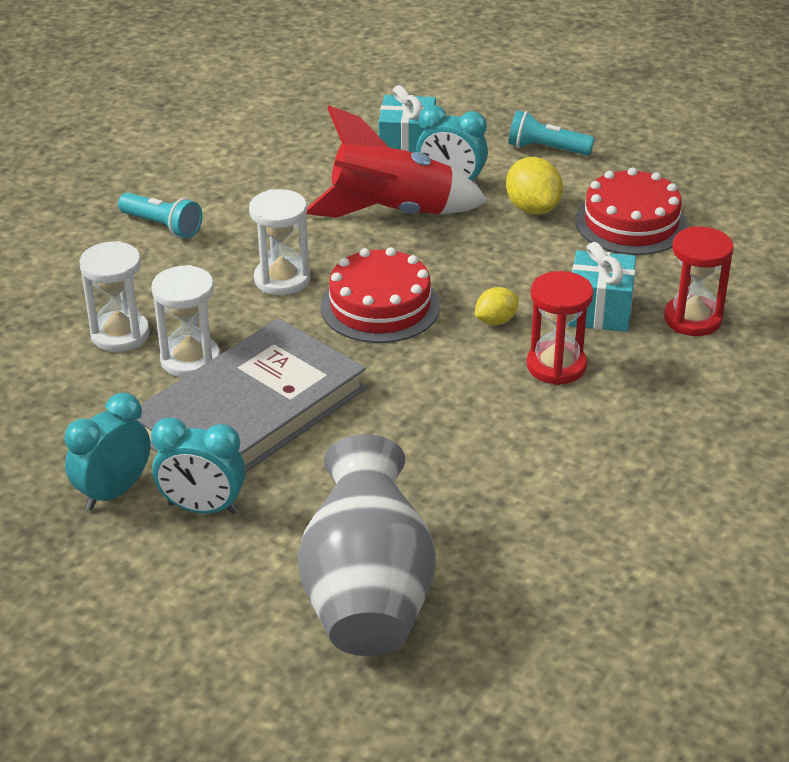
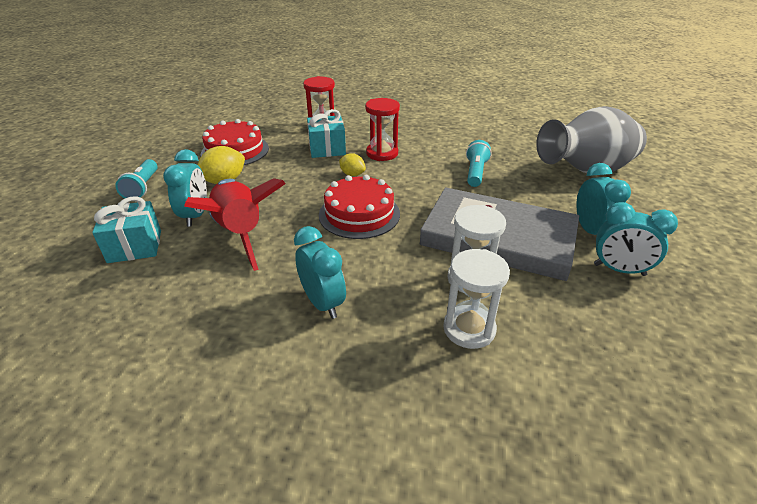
camera: 110 degrees left, 0 degrees up
(162, 226) = (293, 362): turquoise flashlight -> turquoise flashlight (475, 172)
(227, 252) = (323, 303): none -> turquoise clock
(282, 279) = (348, 262): white hourglass -> none

